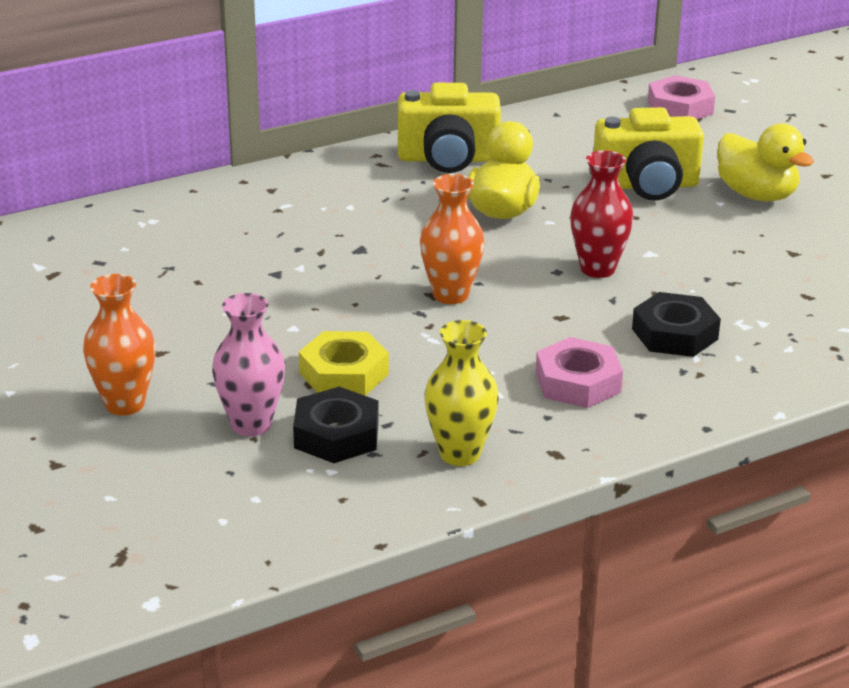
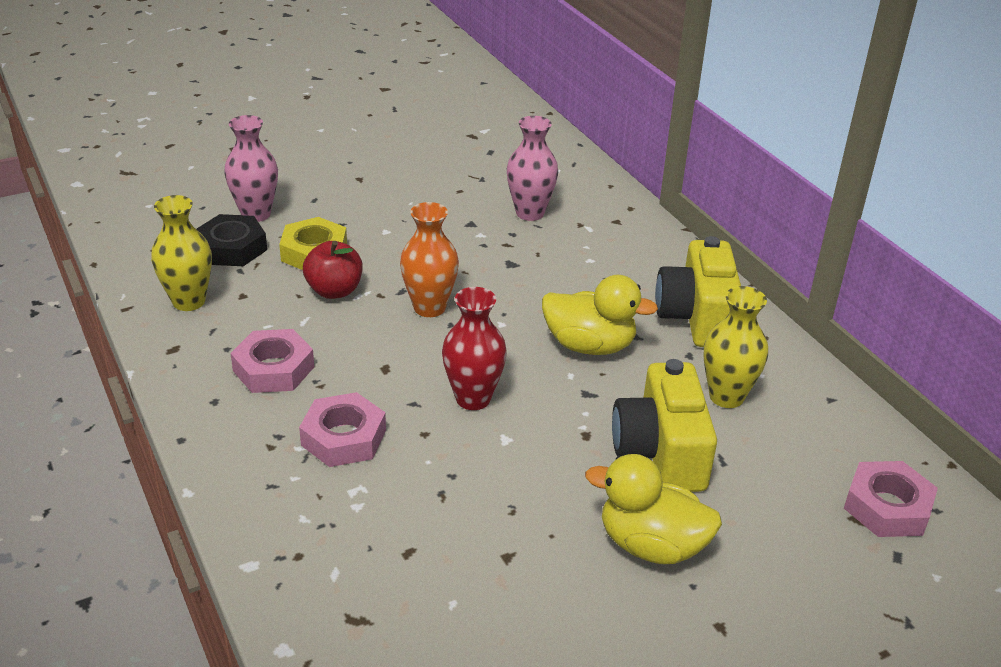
camera: 90 degrees right, 5 degrees up
(124, 404) = (295, 167): orange vase -> none
(253, 237) = (530, 213): none -> pink vase
(425, 354) = (334, 291): none -> red apple
(564, 154) = (726, 396): none -> yellow vase
(675, 334) = (343, 438): black nut -> pink nut
(756, 195) = (651, 545): yellow duck -> yellow duck turned 60 degrees clockwise

